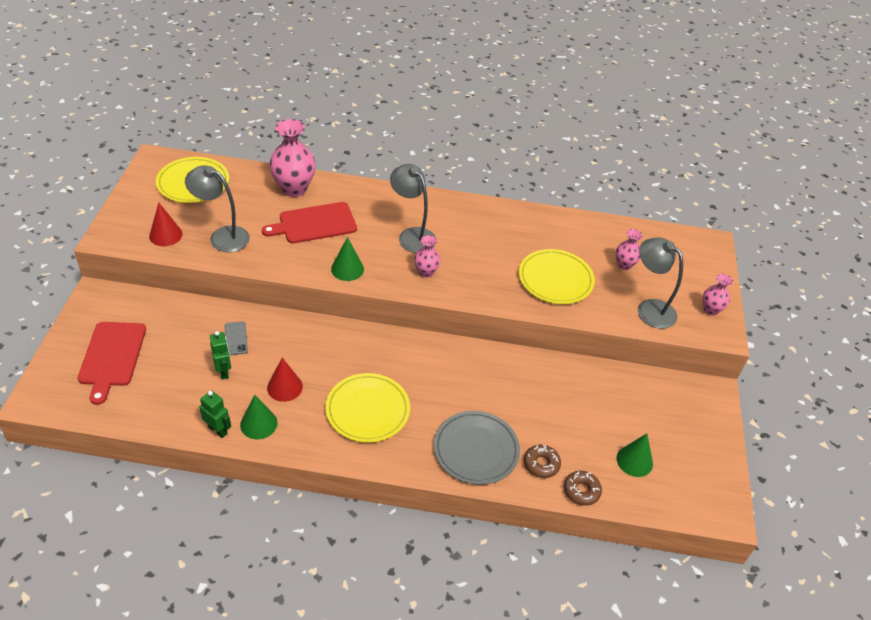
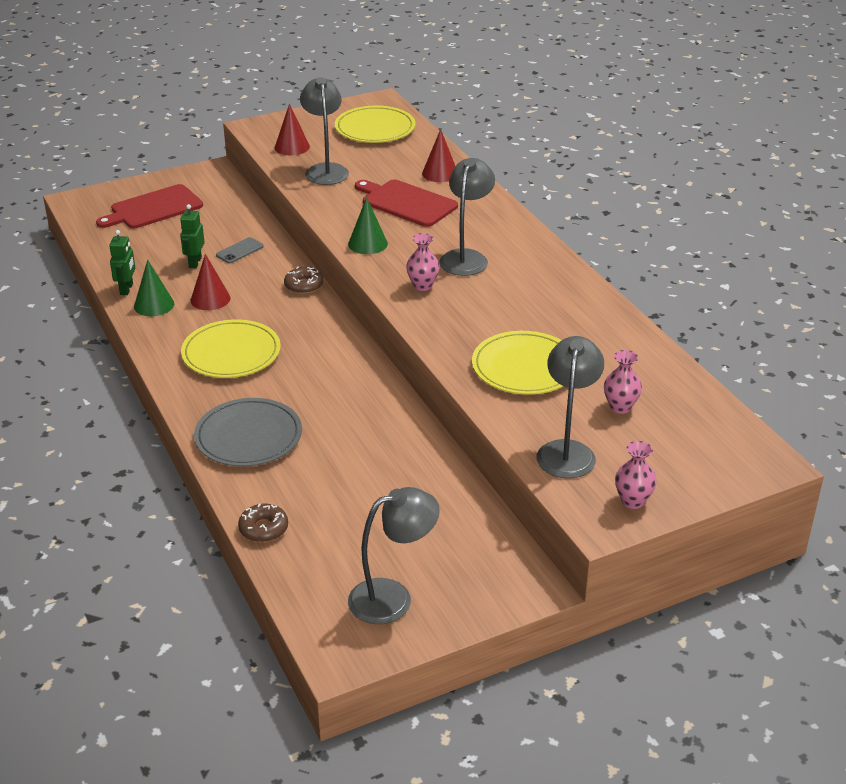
camera: 60 degrees right, 10 degrees down
(224, 371) = (195, 262): green robot -> green robot turned 150 degrees clockwise
(294, 189) = (440, 173): pink vase -> red cone
(541, 464) = (272, 487): brown donut -> brown donut (304, 286)
(634, 461) = (347, 554): green cone -> none
(687, 460) = (393, 597): none -> grey lamp

